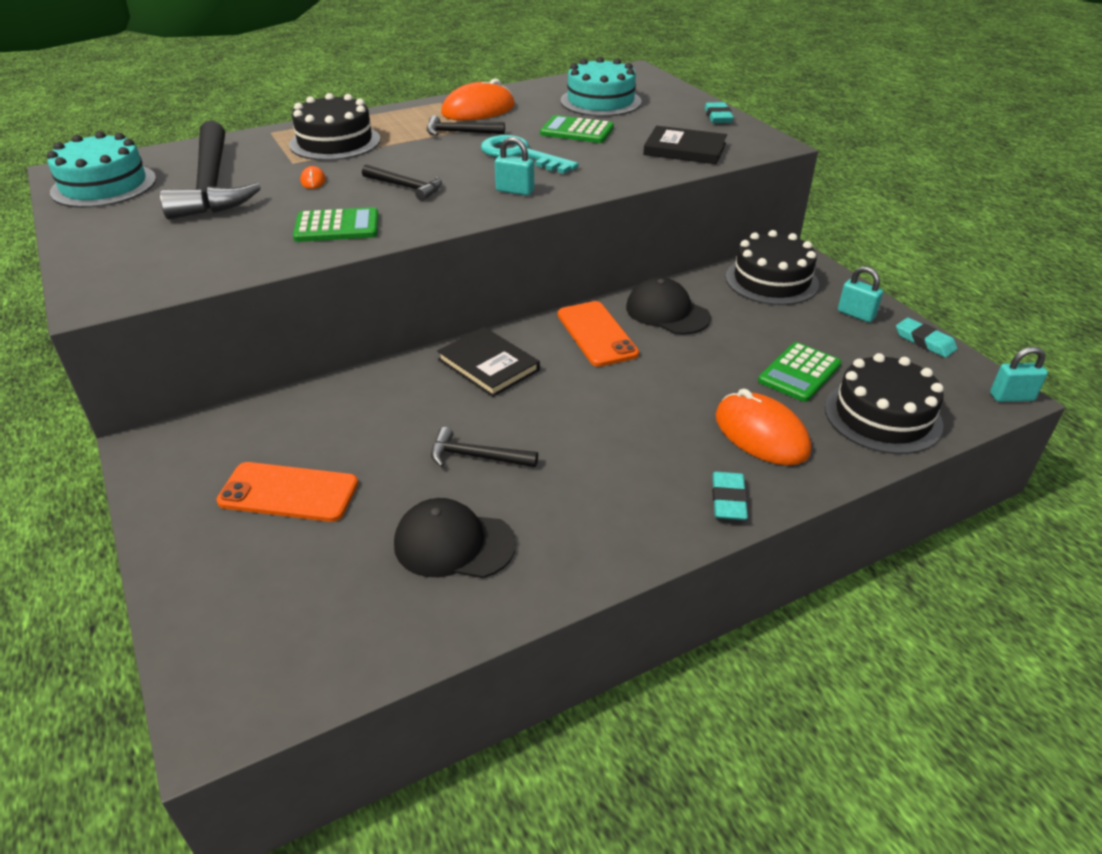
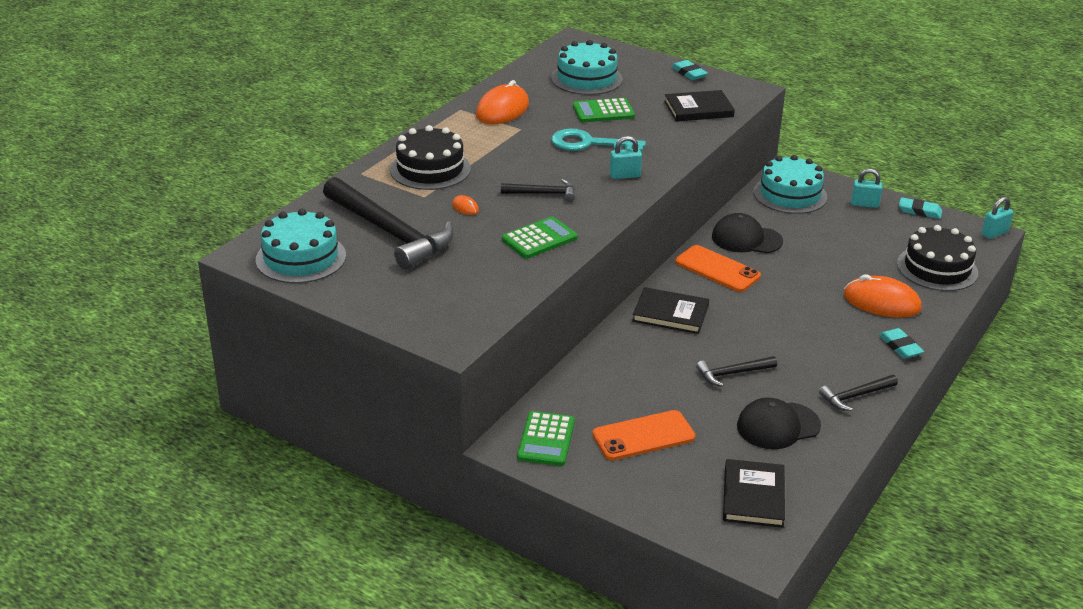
camera: 30 degrees left, 5 degrees down
(313, 628) = (753, 496): none -> black book
(460, 132) = (517, 135): black hammer -> black hammer (855, 396)
(771, 280) = (790, 194): black cake -> turquoise cake
(799, 373) = (867, 256): green calculator -> green calculator (546, 439)

